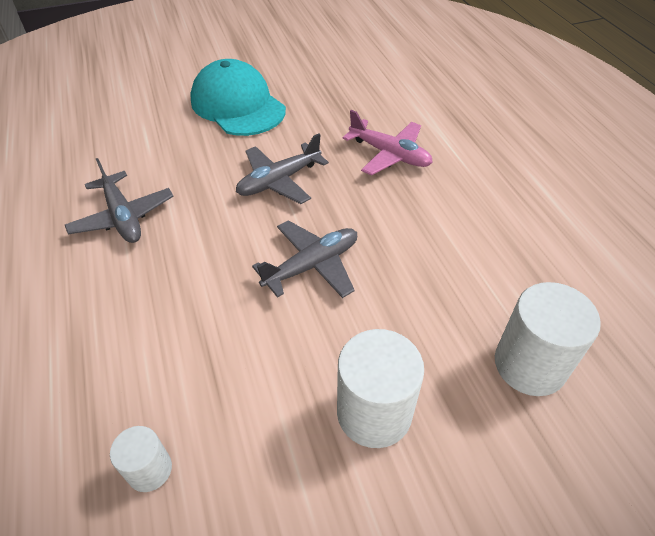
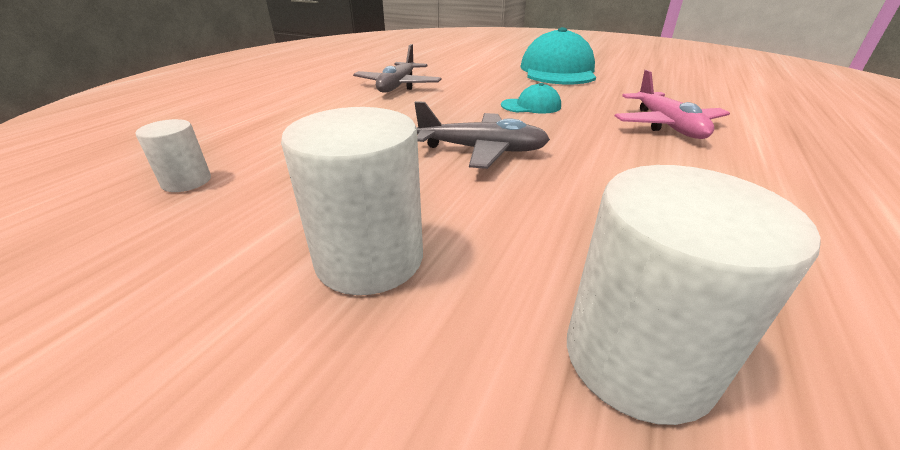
camera: 45 degrees right, 15 degrees down
(279, 181) = (531, 106): grey plane -> turquoise cap

